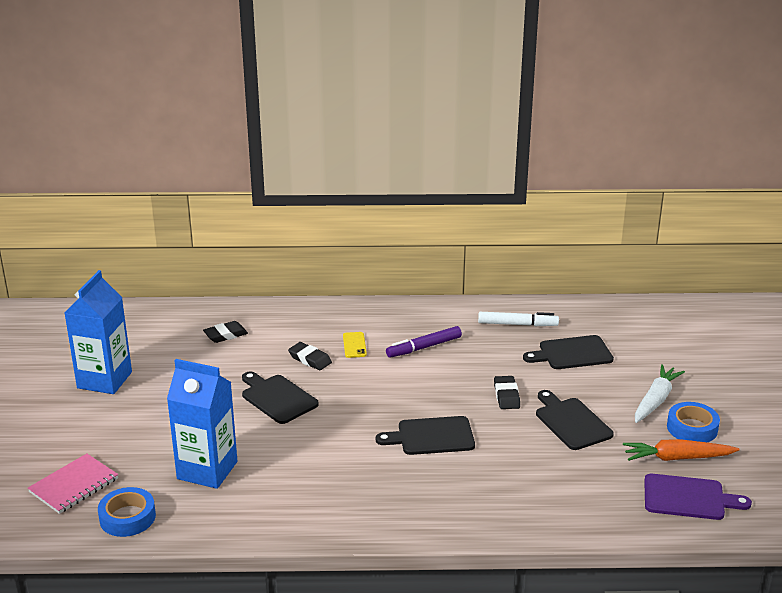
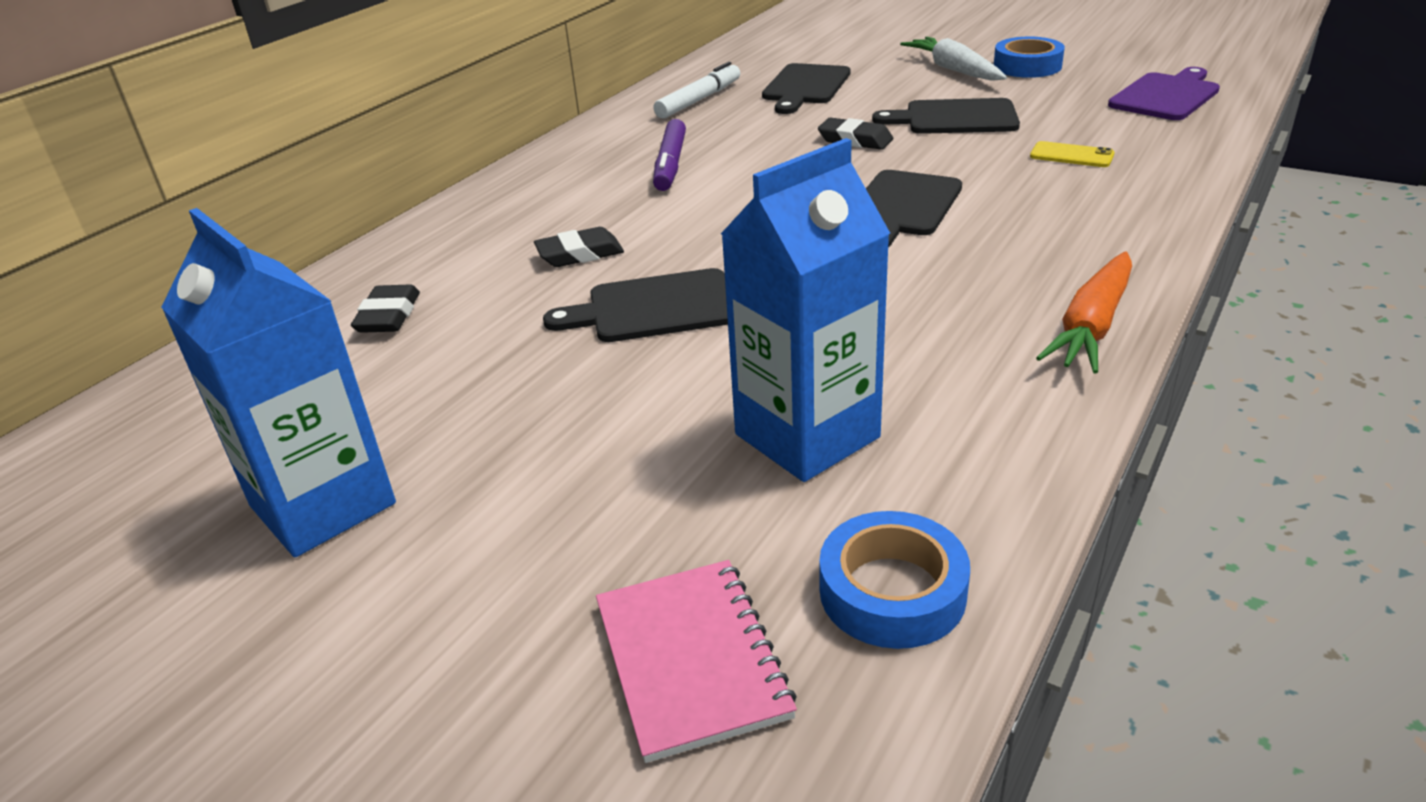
camera: 55 degrees left, 5 degrees up
(354, 345) = (592, 210): yellow phone -> yellow phone (1071, 155)
(677, 458) = (1081, 84): orange carrot -> orange carrot (1091, 326)

